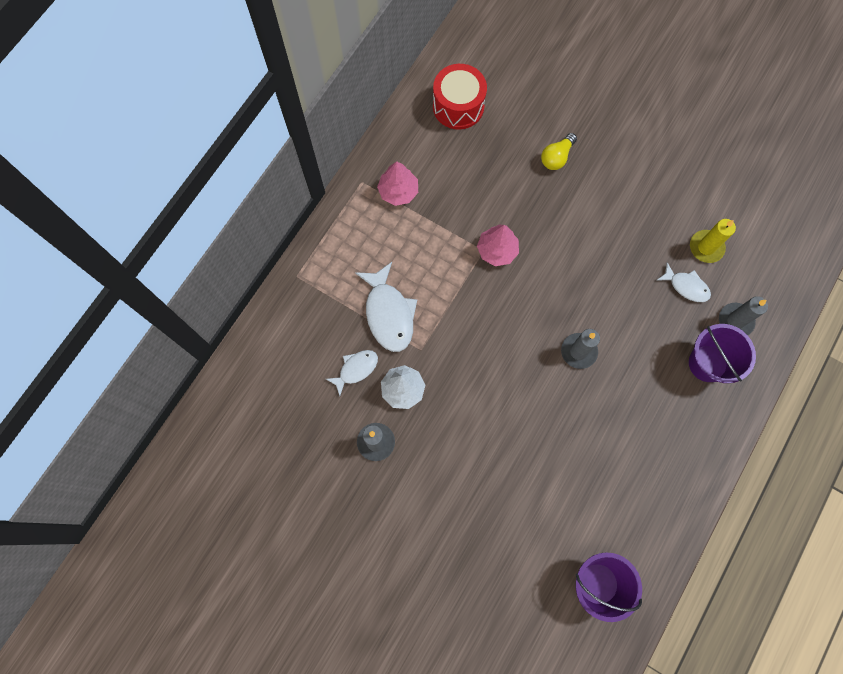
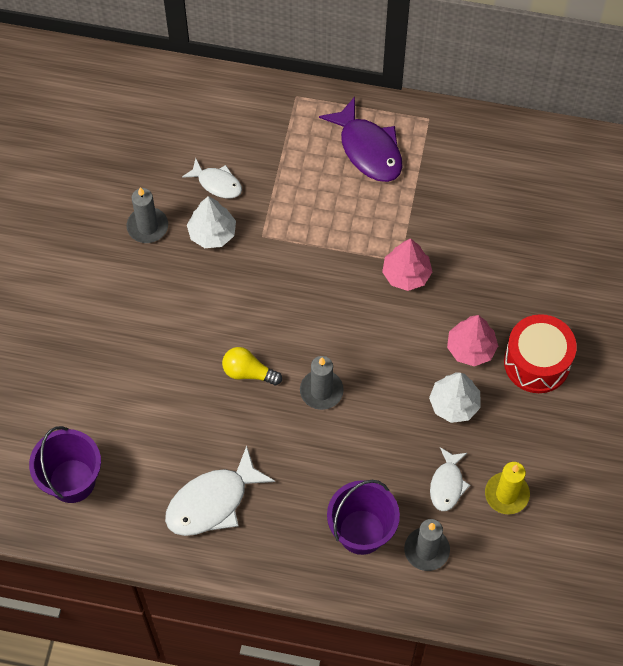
camera: 70 degrees right, 10 degrees down
(371, 238) = (368, 149): none -> purple fish
(389, 313) = (289, 193): white fish -> white fish (212, 502)
(398, 191) = (433, 156): pink tree -> pink tree (471, 348)
(458, 106) = (565, 181): red drum -> red drum (537, 362)
(557, 157) = (549, 301): yellow light bulb -> yellow light bulb (248, 372)
(621, 257) = (454, 404): none -> white tree

